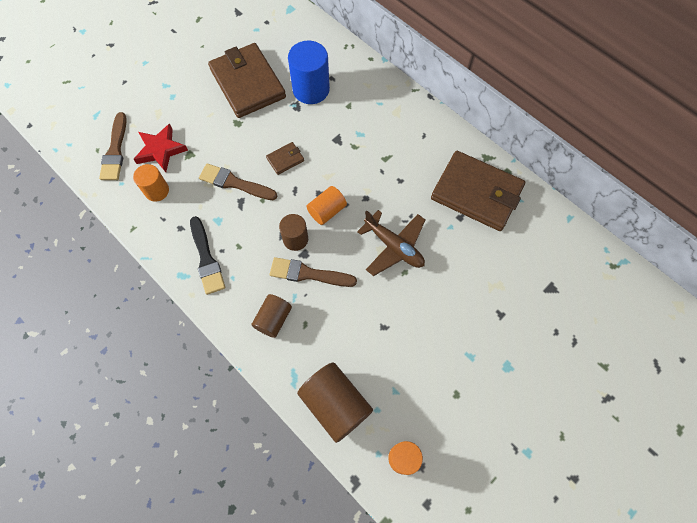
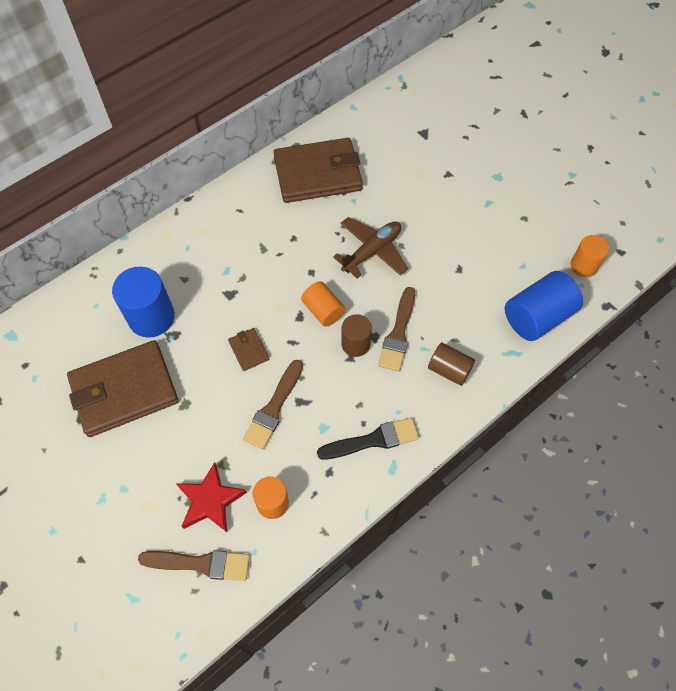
camera: 85 degrees left, 5 degrees down
(335, 404) = (537, 317): brown cylinder -> blue cylinder
(476, 193) = (317, 174): brown wallet -> brown wallet turned 45 degrees clockwise

